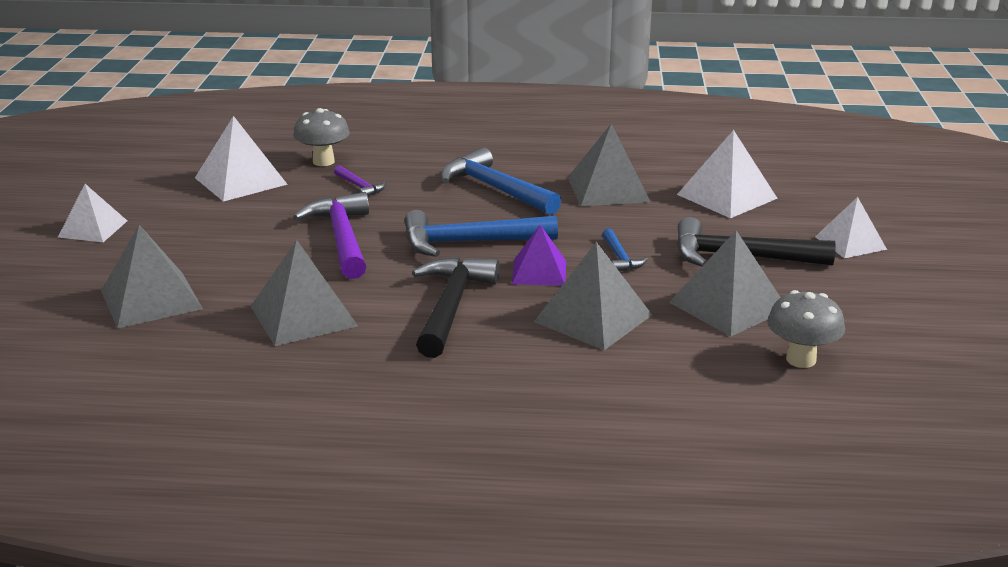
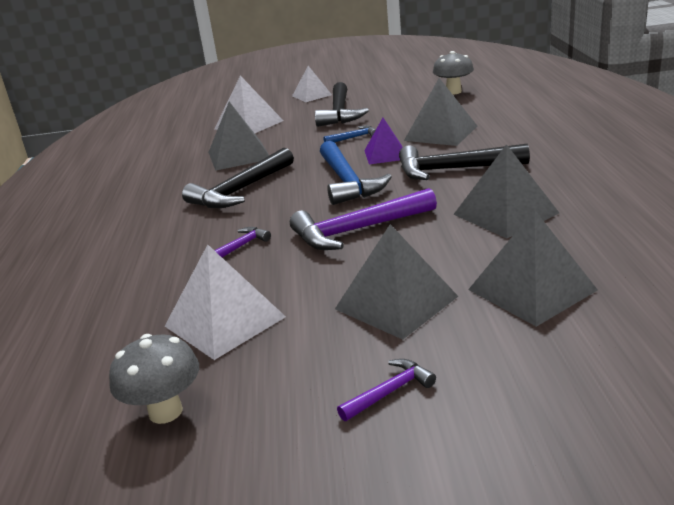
camera: 95 degrees left, 0 degrees up
(93, 229) = (389, 392): white pyramid -> purple hammer
(323, 161) = (169, 282): grey mushroom -> grey mushroom (165, 411)
(495, 189) = (241, 190): blue hammer -> black hammer
(728, 305) = (404, 109): grey pyramid -> grey pyramid (396, 302)

